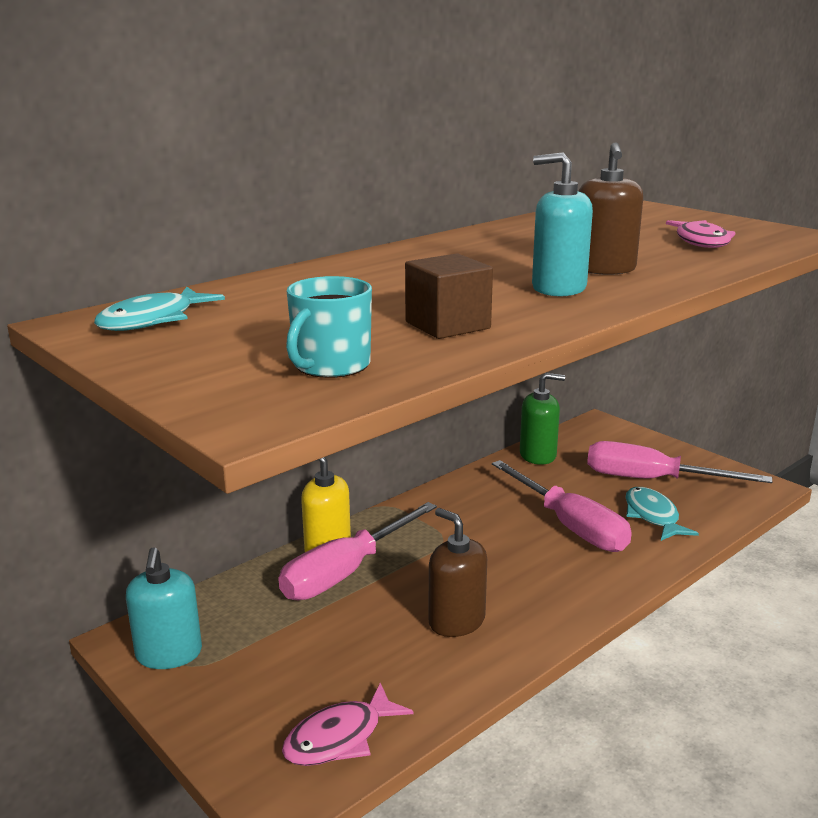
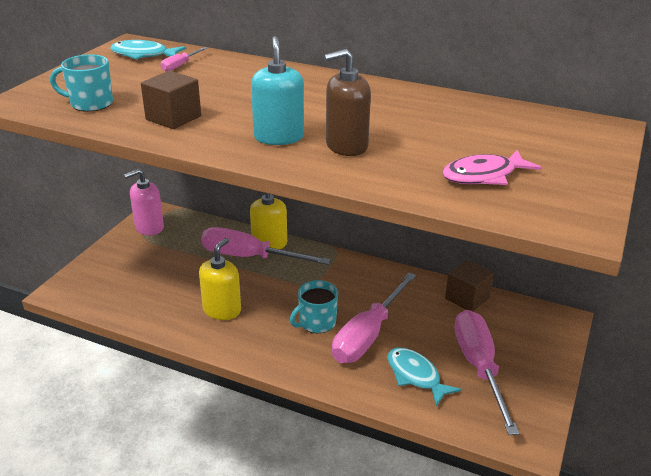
camera: 65 degrees right, 10 degrees up
(169, 654) = (149, 227): turquoise soap dispenser -> pink soap dispenser
(241, 305) = (180, 65): none -> pink screwdriver
(340, 738) = (106, 296): pink fish -> none
(456, 621) = (222, 310): brown soap dispenser -> yellow soap dispenser
(528, 553) = (316, 323): none -> turquoise mug
(538, 455) = (467, 298): green soap dispenser -> brown cube
(652, 516) = (416, 376): turquoise fish -> turquoise fish turned 90 degrees counterclockwise

